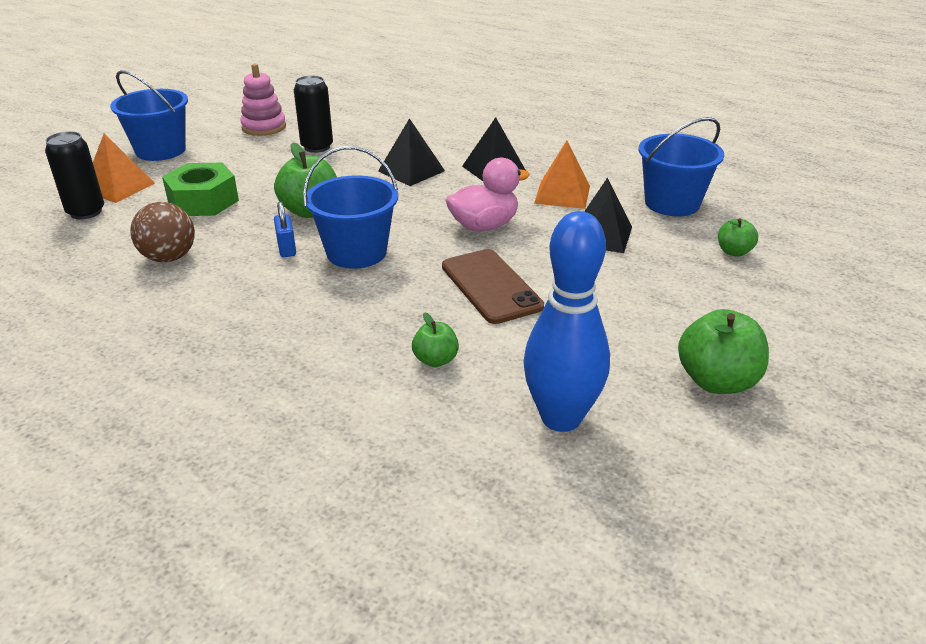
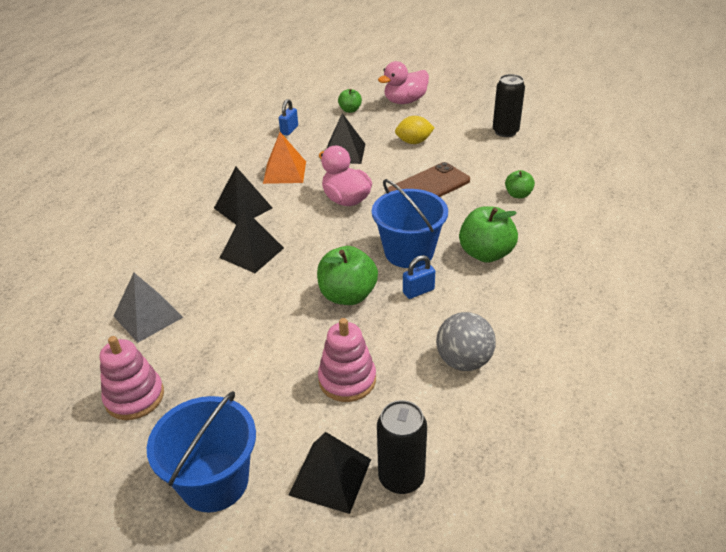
camera: 100 degrees left, 5 degrees up
(118, 187) = (330, 476): orange pyramid -> black pyramid
(169, 258) = (463, 361): brown ball -> grey ball
(203, 201) = (347, 380): green nut -> pink stacking toy
(317, 147) = (198, 331): black can -> black can (505, 132)
(350, 130) = (148, 316): none -> grey pyramid
(561, 418) = (539, 151): blue bowling pin -> none
(621, 293) = (414, 142): none -> yellow lemon
(672, 203) = (289, 130): blue bucket -> blue padlock
(717, 381) = (482, 114): green apple -> green apple (485, 254)
(769, 305) = (405, 101): none -> pink duck

